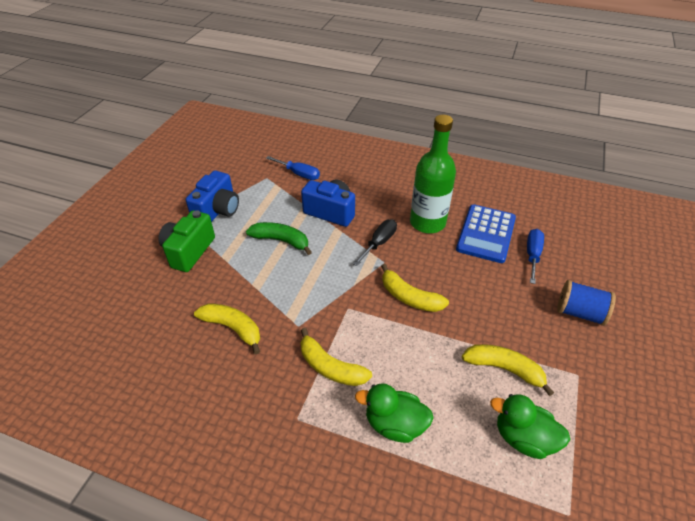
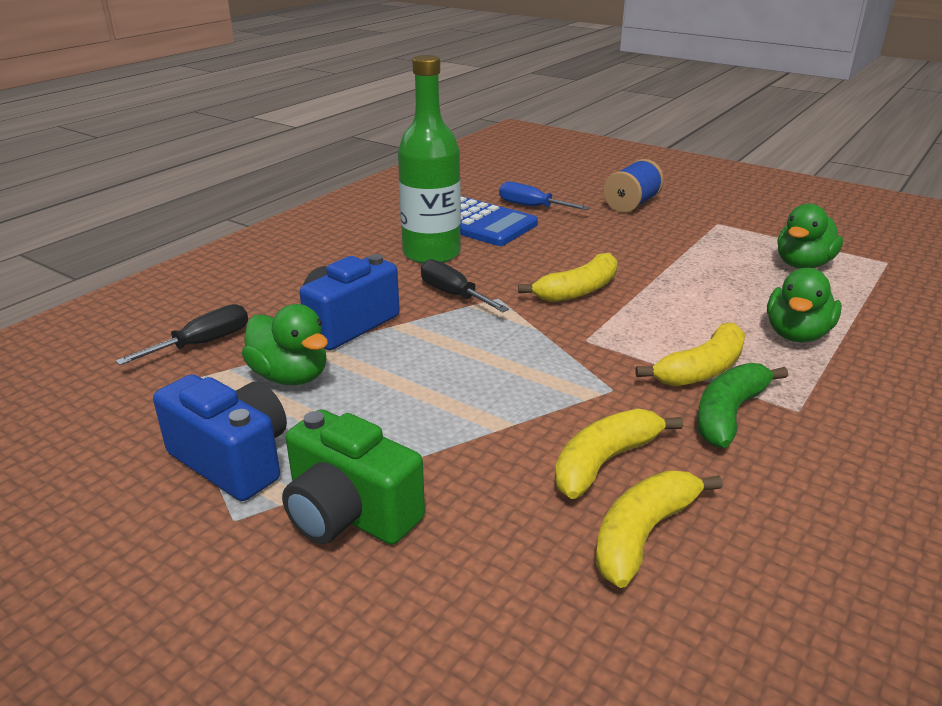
camera: 75 degrees left, 15 degrees down
(279, 207) = (290, 376): none -> green duck
(281, 241) = (392, 384): green banana -> green banana (729, 414)
(299, 174) = (203, 343): blue screwdriver -> black screwdriver
(504, 369) = (708, 256): yellow banana -> yellow banana (643, 534)

